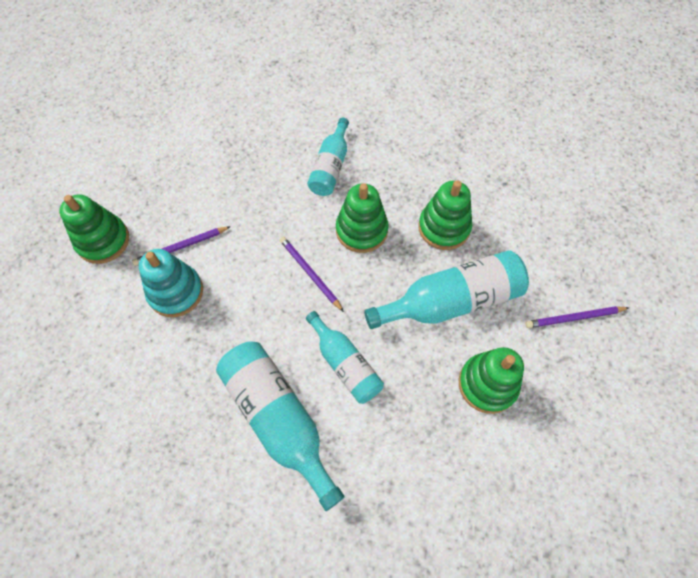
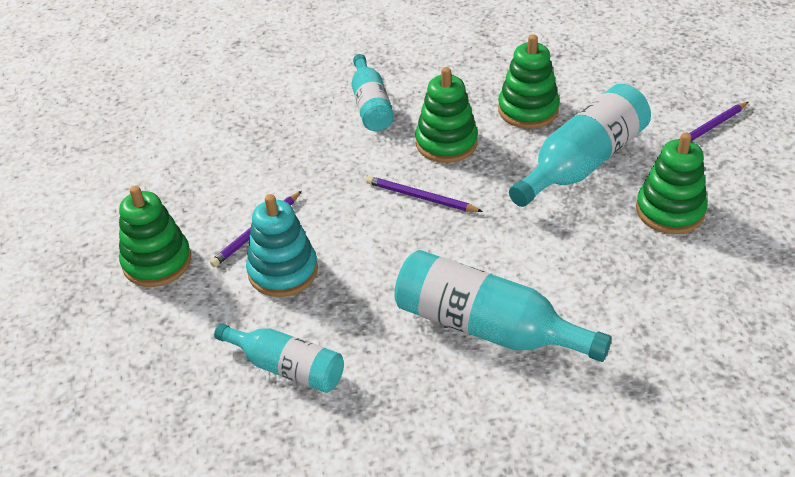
camera: 25 degrees left, 20 degrees down
(345, 364) = (519, 253): turquoise bottle -> turquoise bottle (287, 367)

